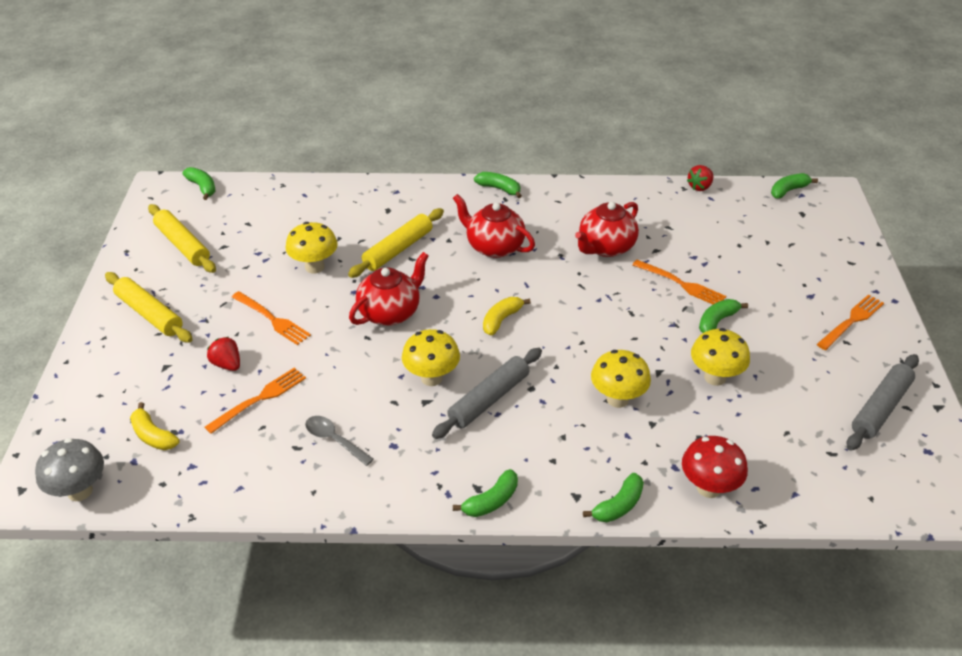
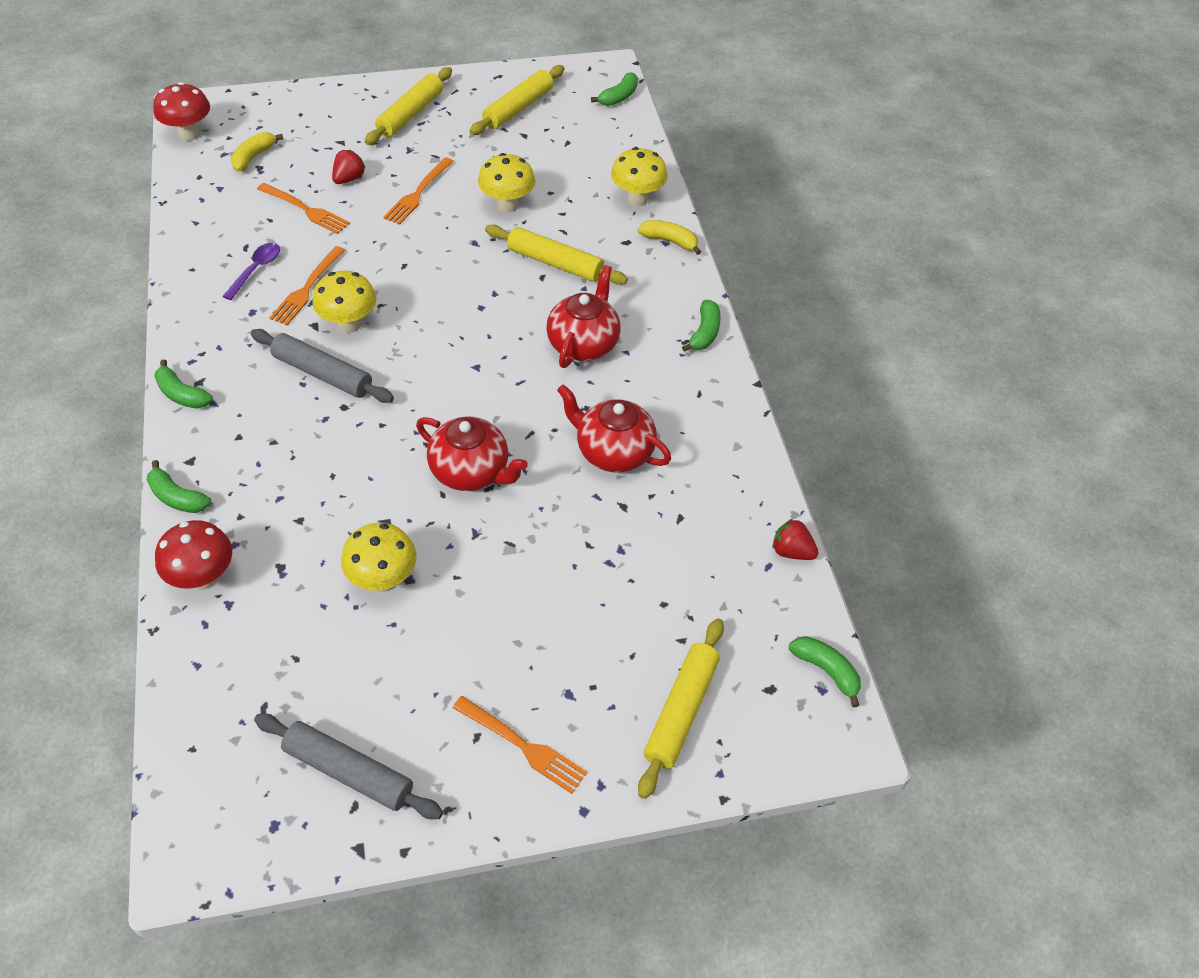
camera: 75 degrees right, 10 degrees up
(80, 491) = (189, 134): grey mushroom -> red mushroom
(334, 440) = (256, 270): grey spoon -> purple spoon
(390, 312) = (445, 275): red teapot -> red teapot (471, 471)
(501, 320) = (451, 367): yellow banana -> yellow banana (670, 241)
(617, 399) = (335, 485): yellow mushroom -> yellow mushroom (637, 199)
(681, 284) = (557, 537): orange fork -> orange fork (307, 288)
(717, 321) = (490, 580): green banana -> none
(820, 250) = (680, 711): none -> yellow rolling pin

